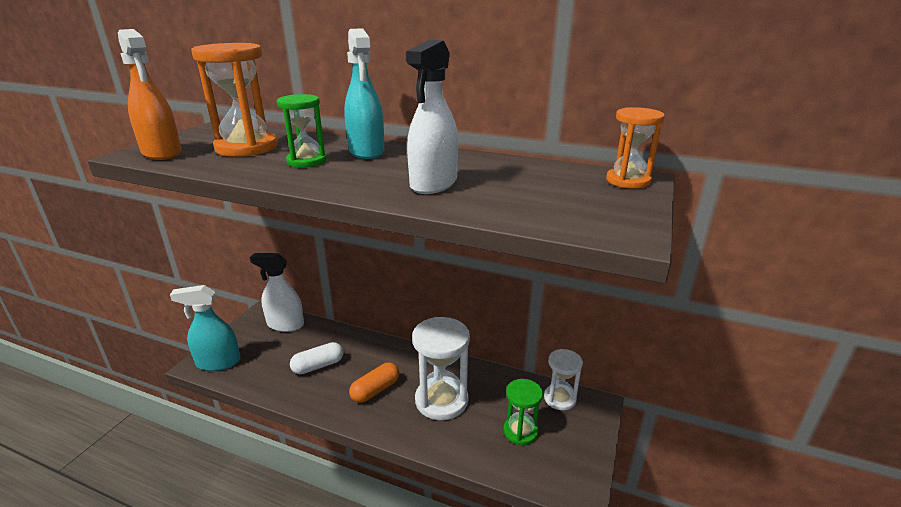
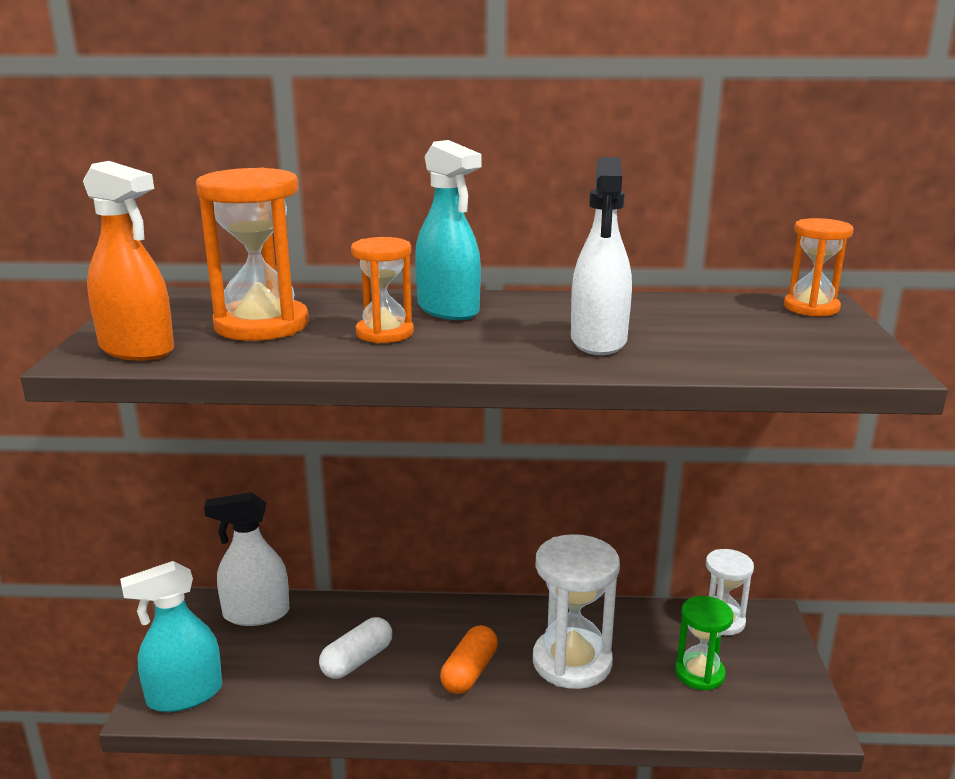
camera: 20 degrees left, 5 degrees down
(307, 161) = (384, 333): green hourglass -> orange hourglass

